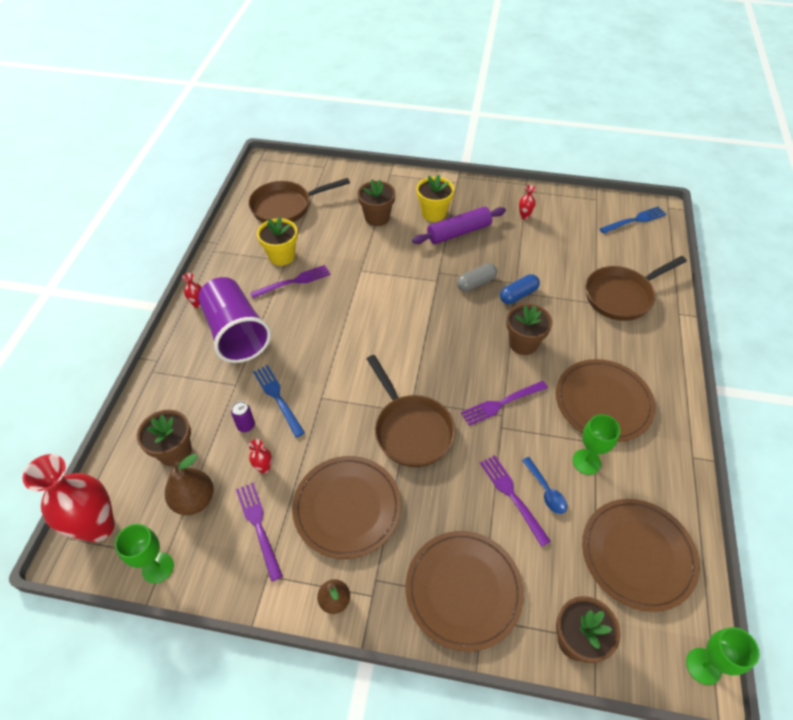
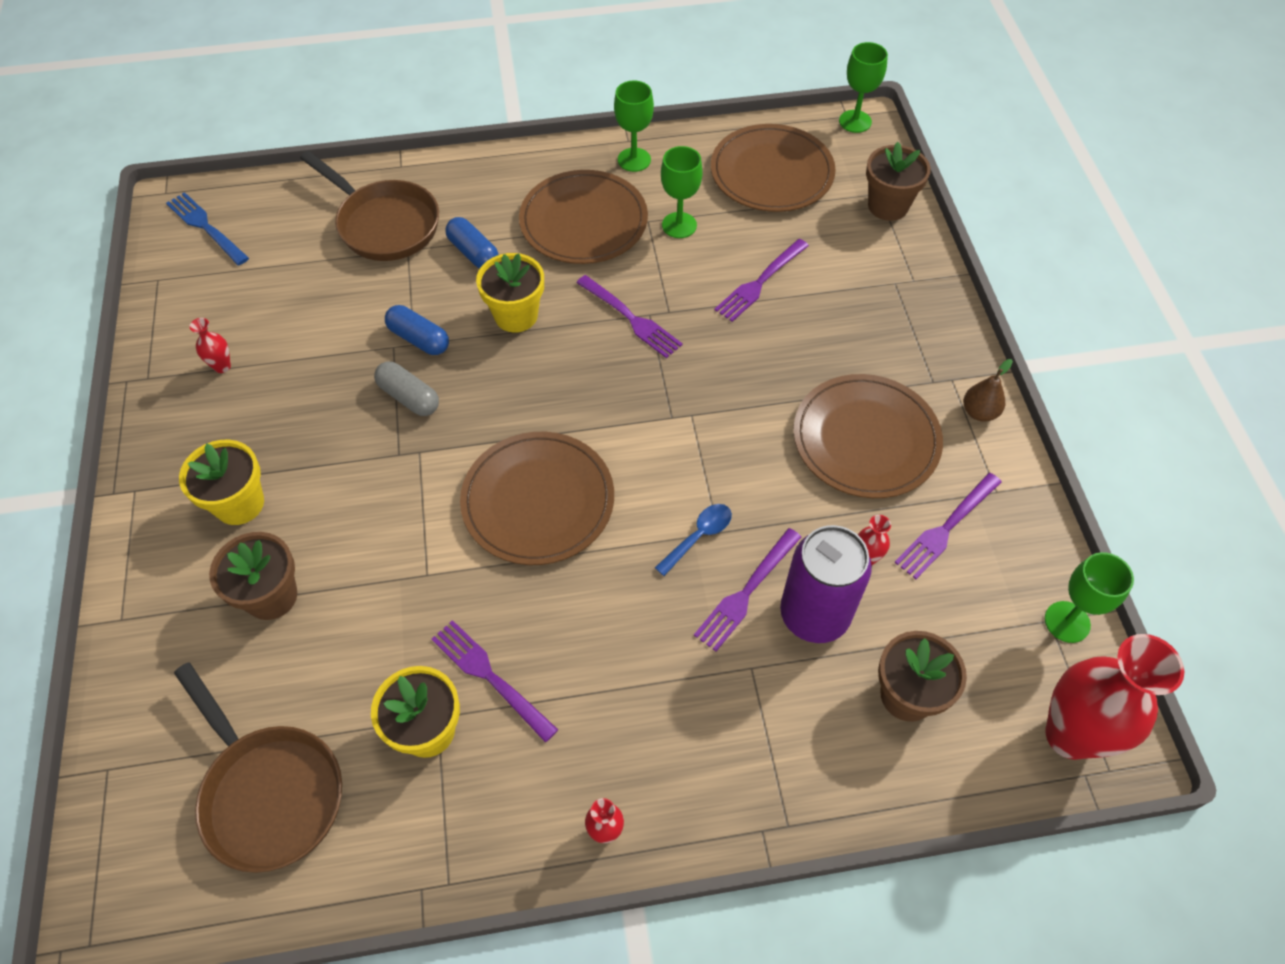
camera: 110 degrees left, 5 degrees up
(194, 500) = (959, 626): brown pear -> none
(236, 333) = (647, 721): purple cup -> none
(246, 425) = (814, 615): purple can -> purple can, size x2.37
(278, 398) = (747, 592): blue fork -> purple fork
(411, 430) = (719, 405): brown pan -> none
(459, 232) = (287, 451): purple rolling pin -> none
(463, 590) = (895, 301): brown plate -> brown plate (538, 501)
(523, 343) = (516, 315): brown flower pot -> yellow flower pot
(546, 491) = (737, 254): blue spoon -> blue spoon (698, 536)
(585, 334) = (473, 253): none -> blue capsule
(668, 454) = (634, 160): none -> green goblet

